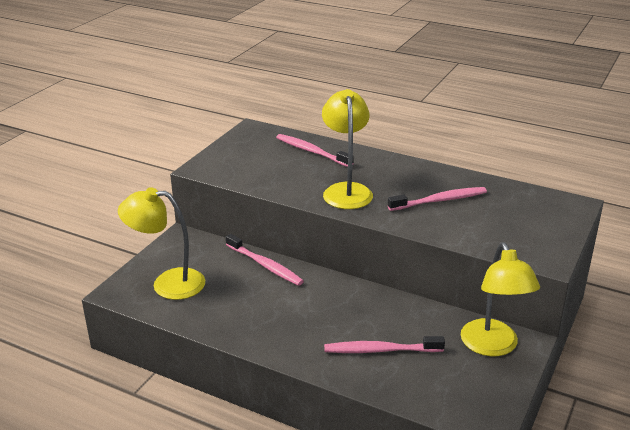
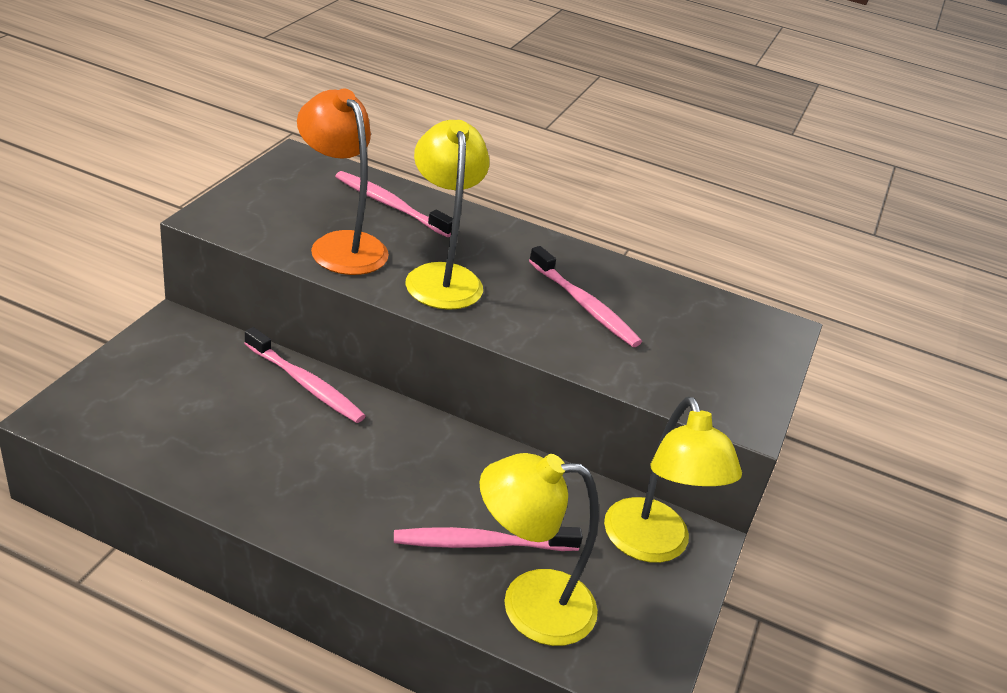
camera: 10 degrees left, 5 degrees up
(168, 283) = (145, 406): yellow lamp -> yellow lamp (528, 605)
(281, 177) = (341, 245): none -> orange lamp
(440, 200) = (584, 305): pink toothbrush -> pink toothbrush turned 75 degrees clockwise

